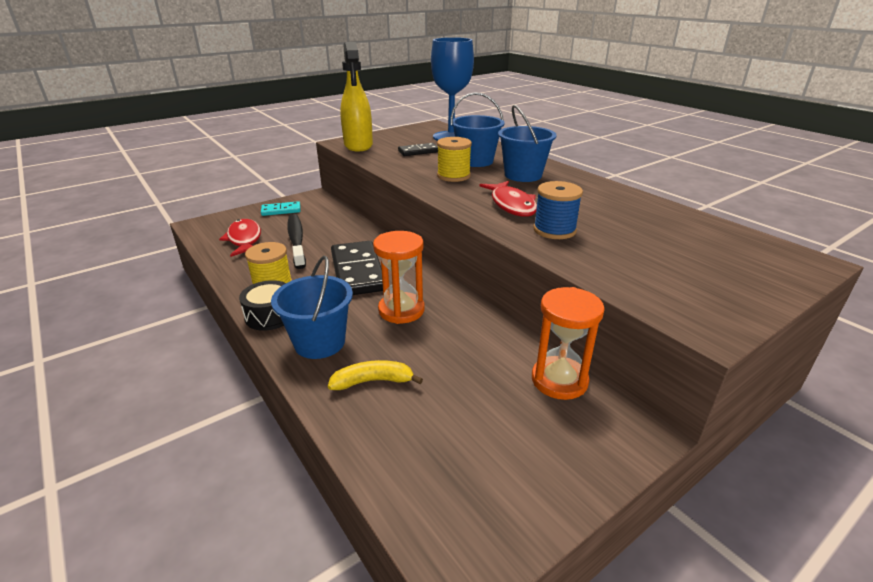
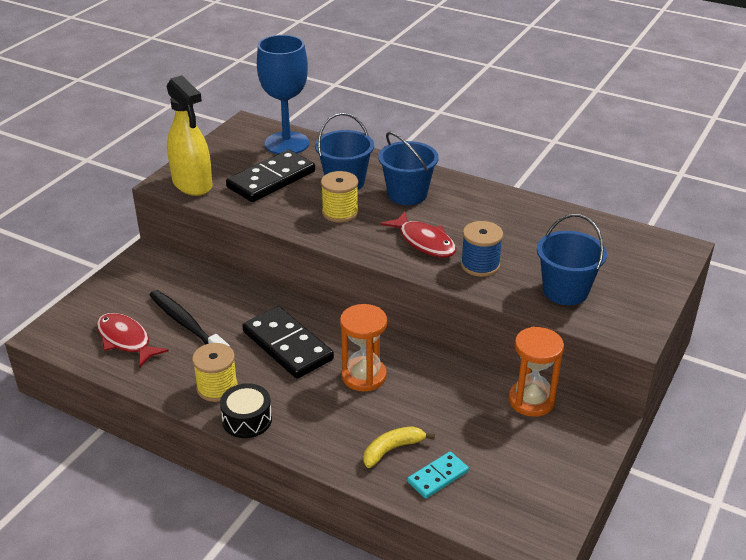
camera: 25 degrees left, 5 degrees up
(281, 210) = (126, 287): turquoise domino -> turquoise domino (438, 477)
(319, 342) = (318, 431): blue bucket -> blue bucket (565, 291)
(418, 151) = (271, 179): black domino -> black domino, size x1.88

